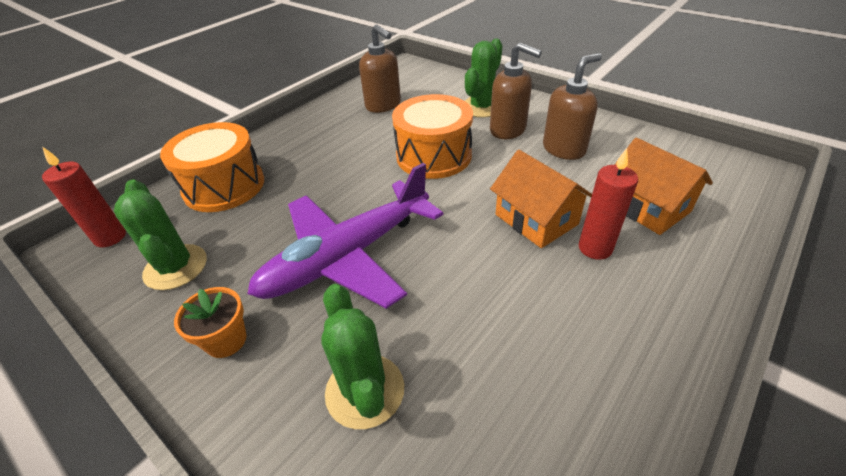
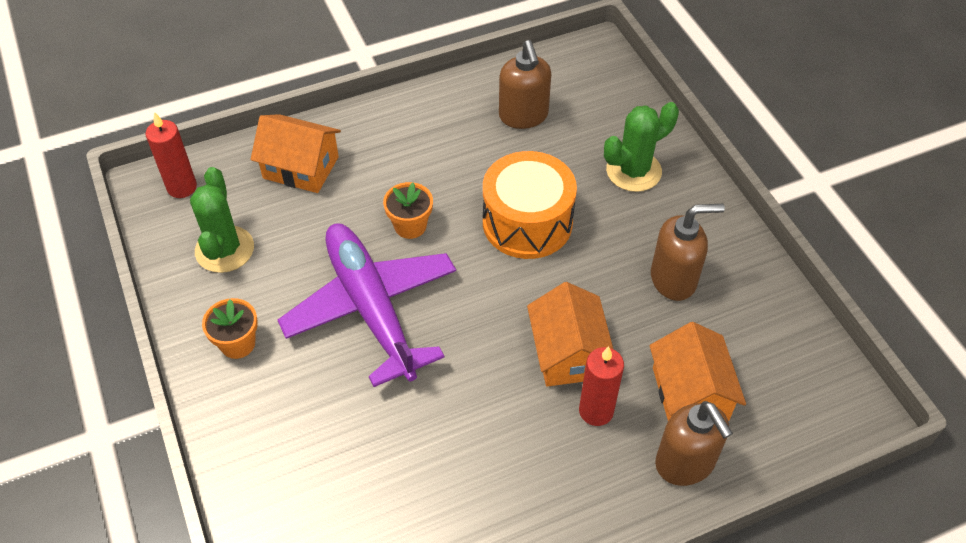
camera: 25 degrees right, 10 degrees up
(224, 186) = (301, 167): orange drum -> orange house
(343, 189) = (410, 226): none -> orange flower pot
(348, 256) = (371, 309): purple plane -> purple plane turned 75 degrees clockwise
(365, 391) = (317, 438): green cactus -> none
(508, 130) = (635, 222): brown soap dispenser -> brown soap dispenser (685, 463)

